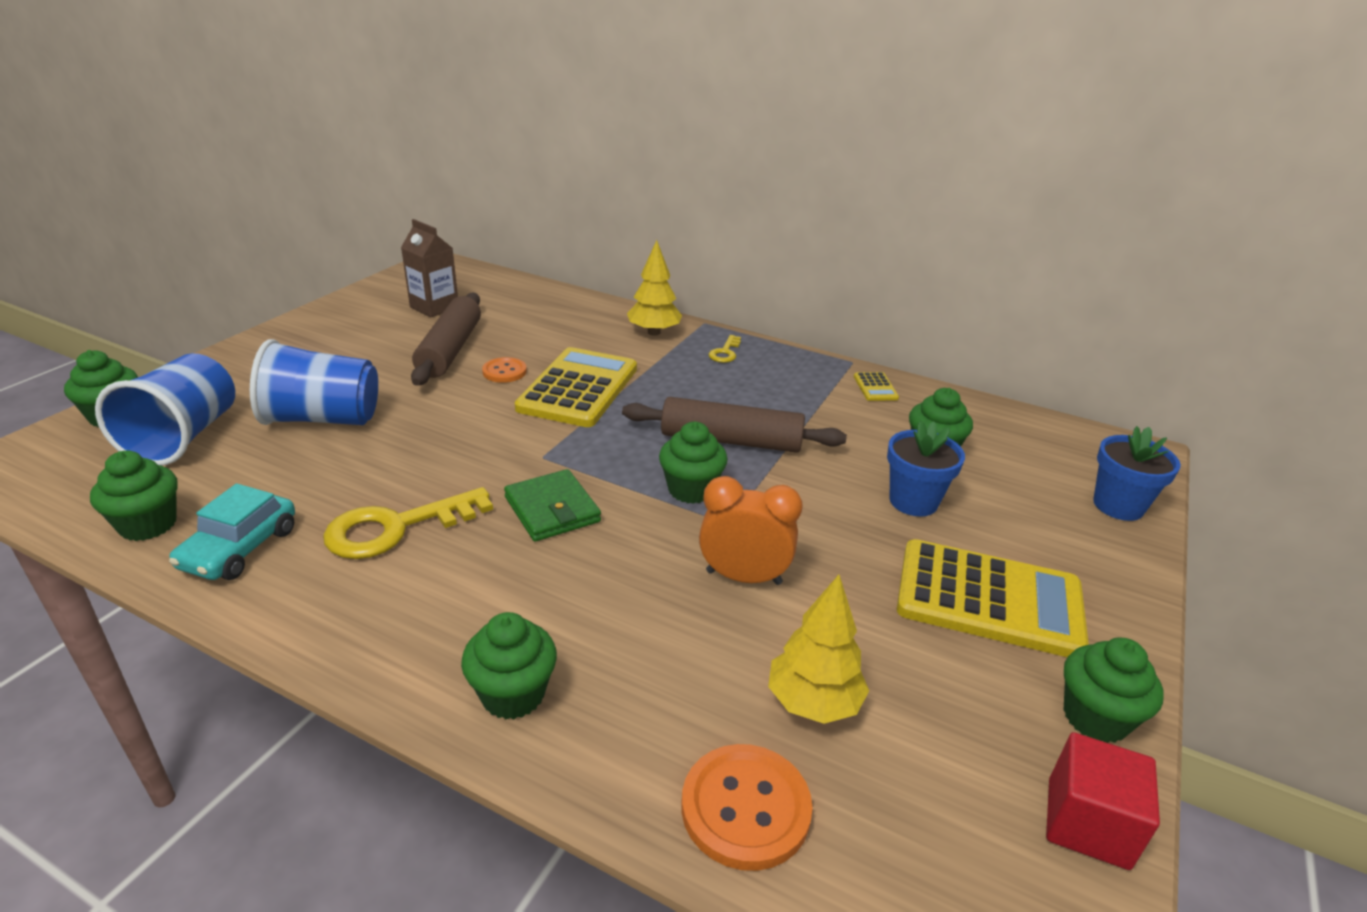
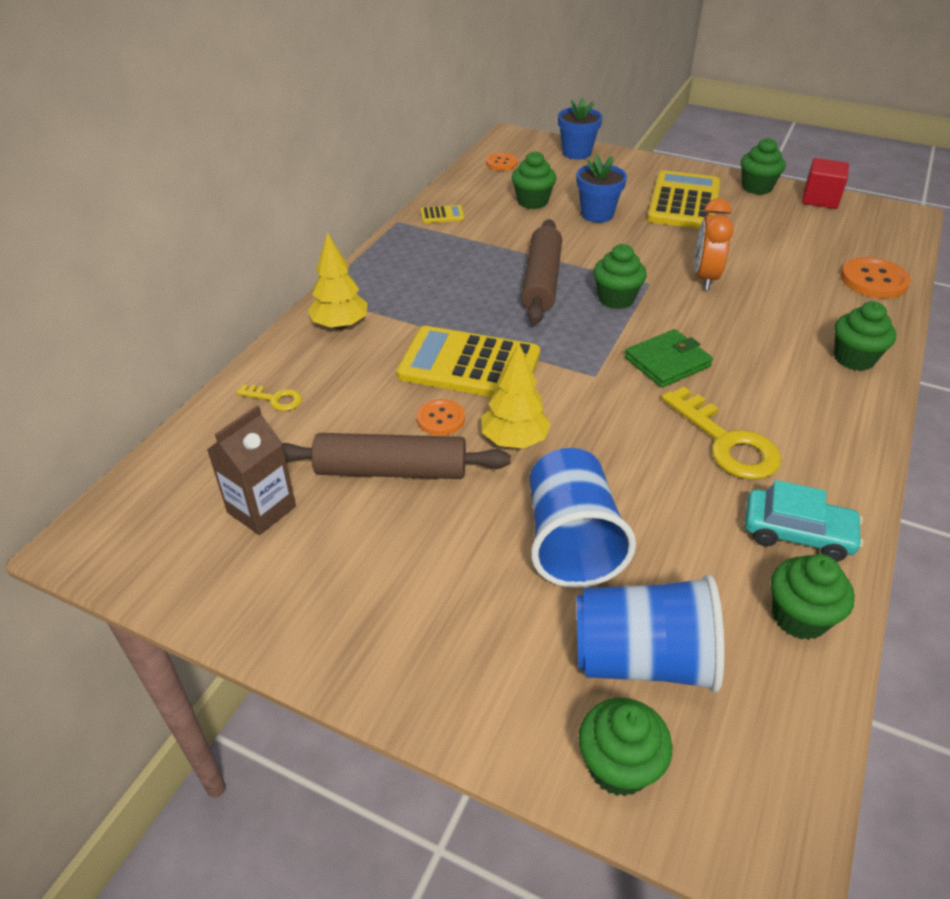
camera: 90 degrees left, 10 degrees up
(725, 352) = (384, 283): yellow key -> yellow key (275, 399)
(813, 703) = (795, 259): yellow tree -> yellow tree (514, 440)
(1040, 436) = (501, 163): none -> orange button

